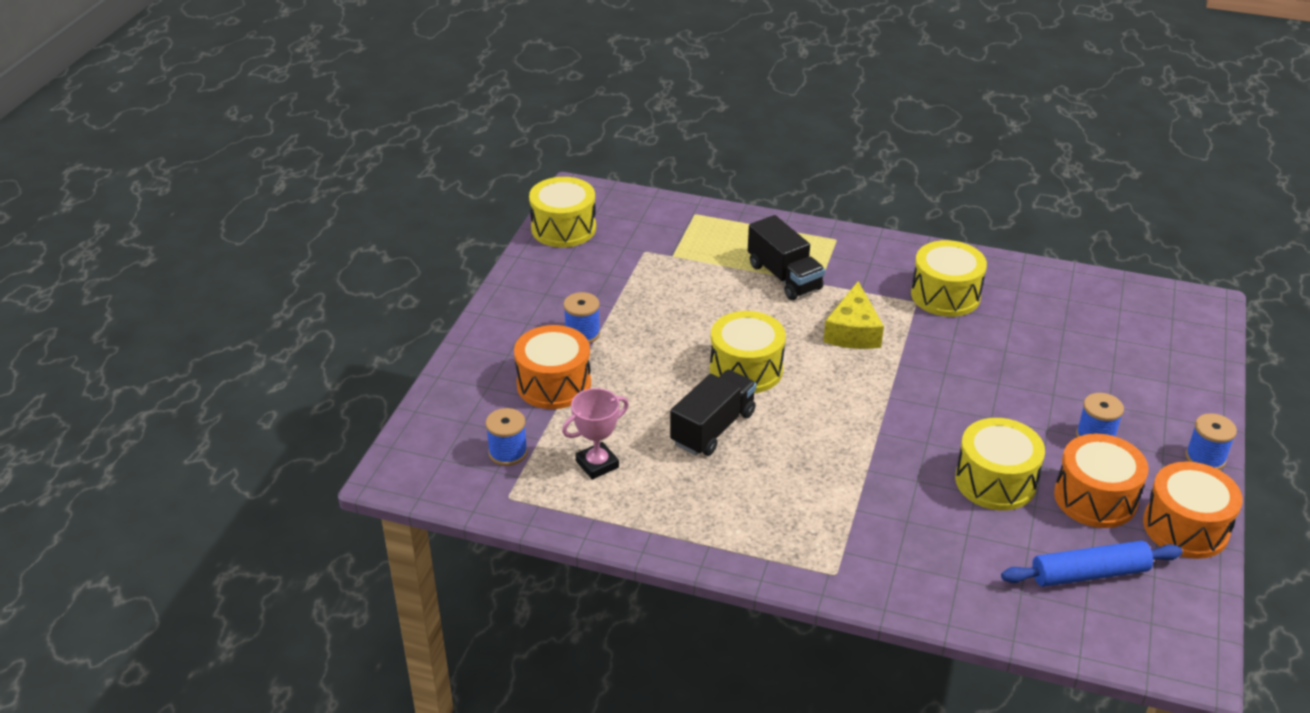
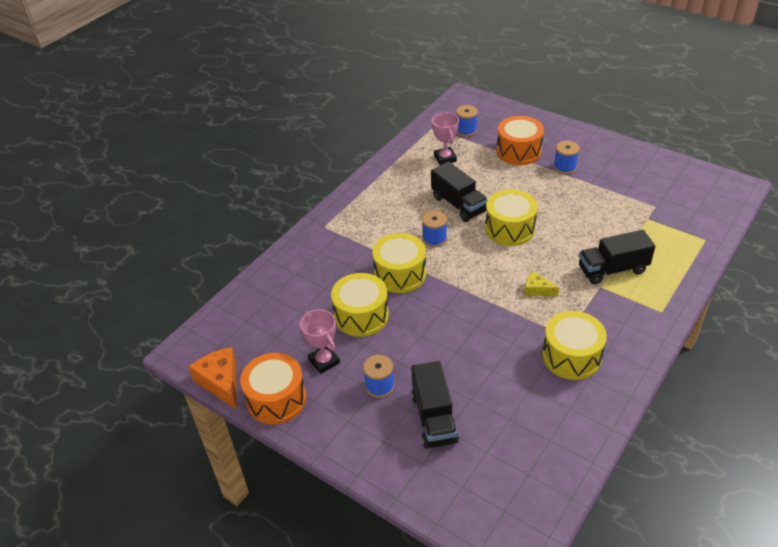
camera: 110 degrees right, 5 degrees up
(563, 228) = (688, 174): yellow drum -> yellow drum (400, 274)
(853, 331) = (537, 289): yellow cheese -> yellow cheese, size x0.58
(1089, 573) = (268, 332): blue rolling pin -> none
(1095, 498) = (324, 361): orange drum -> pink trophy
(1105, 383) = (434, 418): none -> black truck
(1205, 458) = (331, 444): blue spool -> blue spool (434, 239)
(1205, 596) = (221, 382): none -> orange cheese

